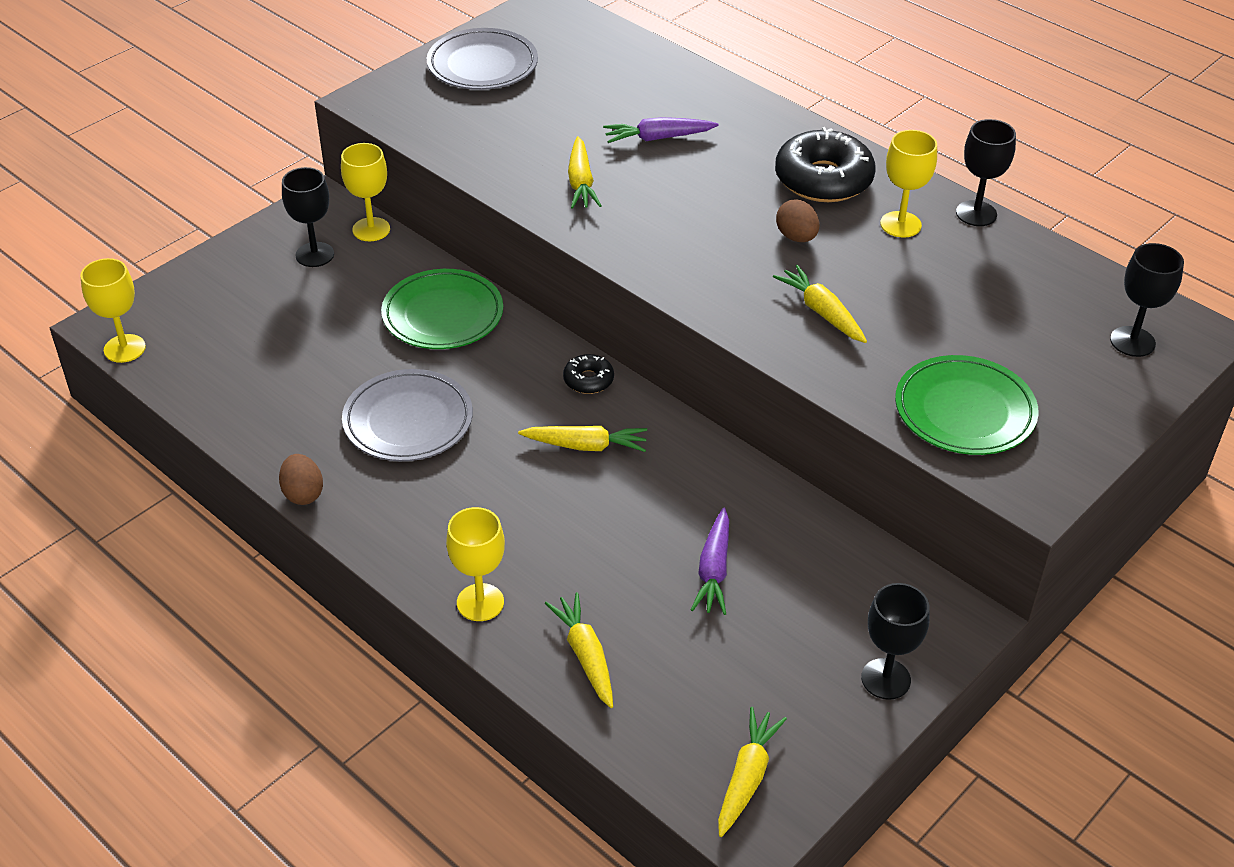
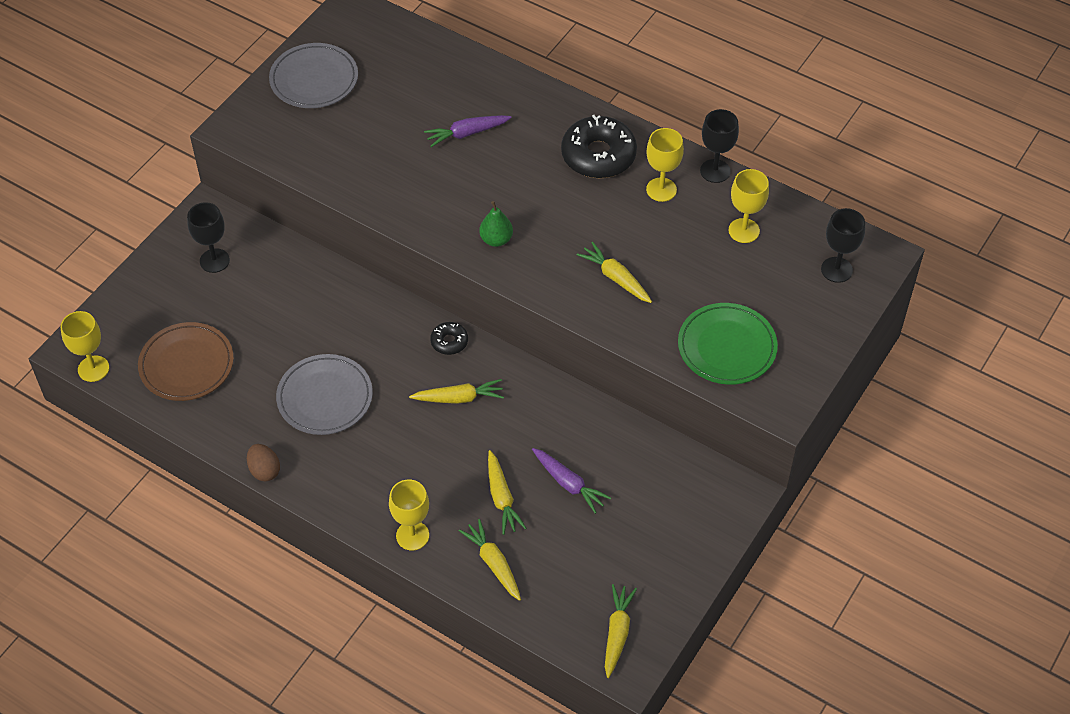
camera: 10 degrees left, 10 degrees up
(242, 360) = (186, 365): none -> brown plate
(371, 229) = (252, 230): yellow goblet -> yellow goblet (744, 230)
(443, 315) = (327, 301): green plate -> none
(581, 182) = (417, 185): yellow carrot -> yellow carrot (501, 497)
(669, 251) = (496, 239): none -> green pear
(714, 570) = (568, 483): purple carrot -> purple carrot turned 45 degrees counterclockwise
(796, 237) = (587, 213): brown egg -> none
(885, 679) = (697, 547): black goblet -> none

